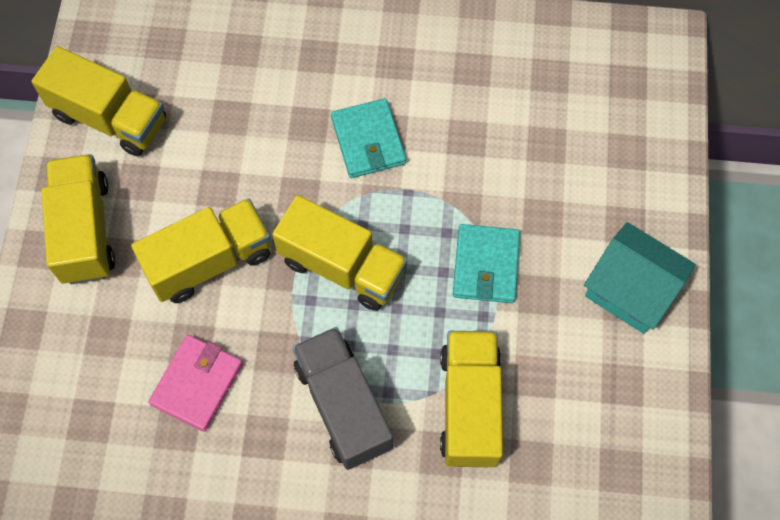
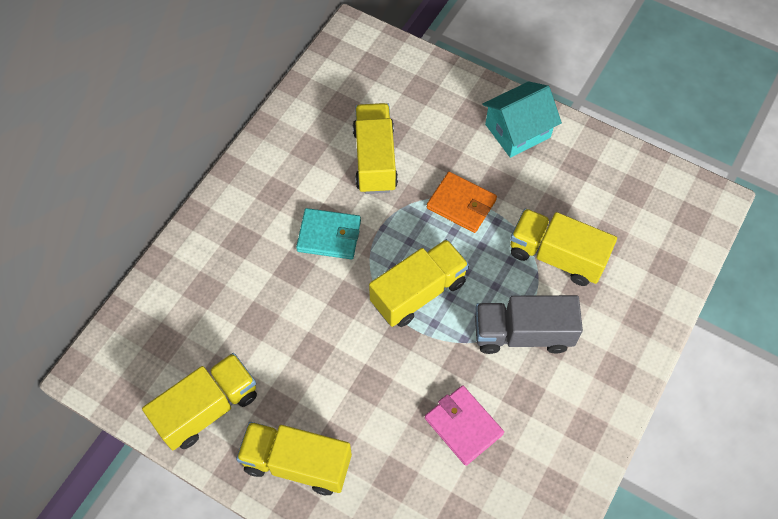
camera: 65 degrees left, 5 degrees down
(209, 261) = (370, 380): yellow truck -> yellow truck (375, 159)
(486, 265) = (461, 204): turquoise wallet -> orange wallet

